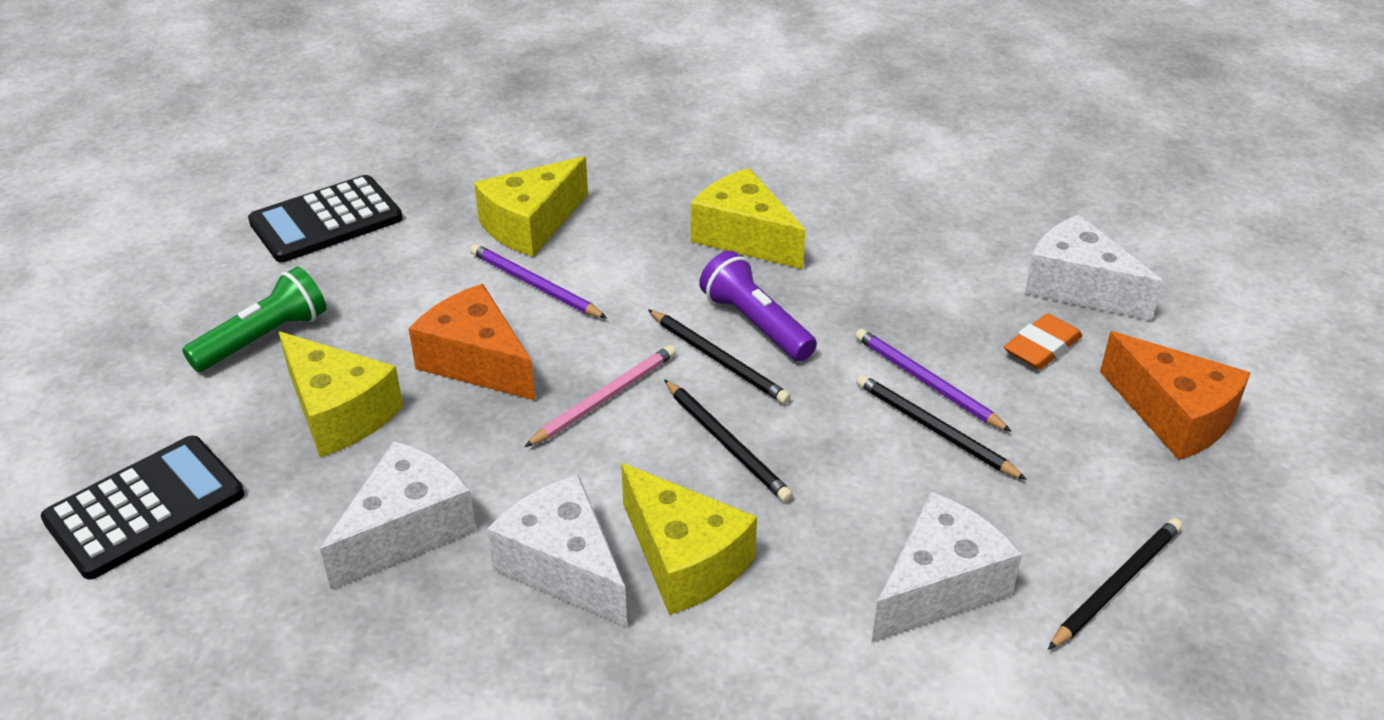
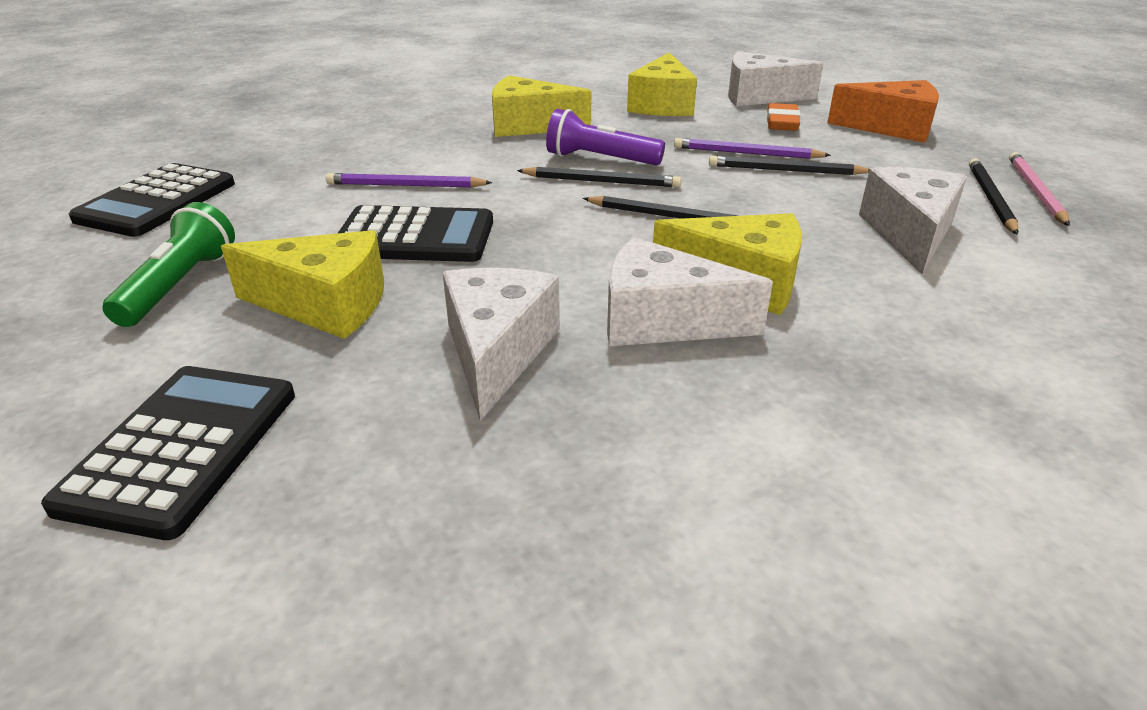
camera: 35 degrees left, 5 degrees down
(476, 362) = (415, 237): orange cheese -> black calculator
(531, 225) = (357, 158): yellow cheese -> yellow cheese (662, 105)
(605, 398) = (550, 223): pink pencil -> pink pencil (1035, 191)

